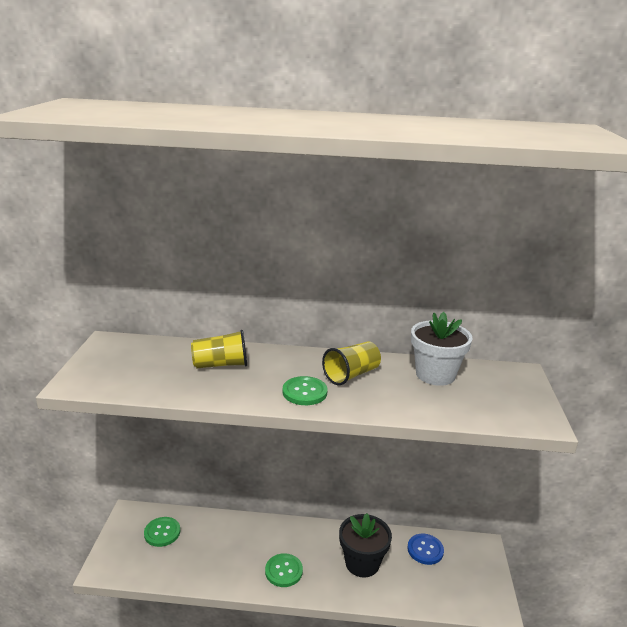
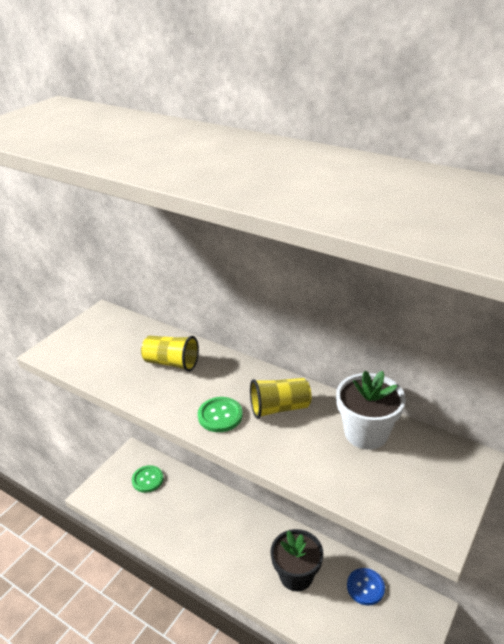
camera: 30 degrees right, 10 degrees up
(283, 571) = (223, 554): green button -> none

